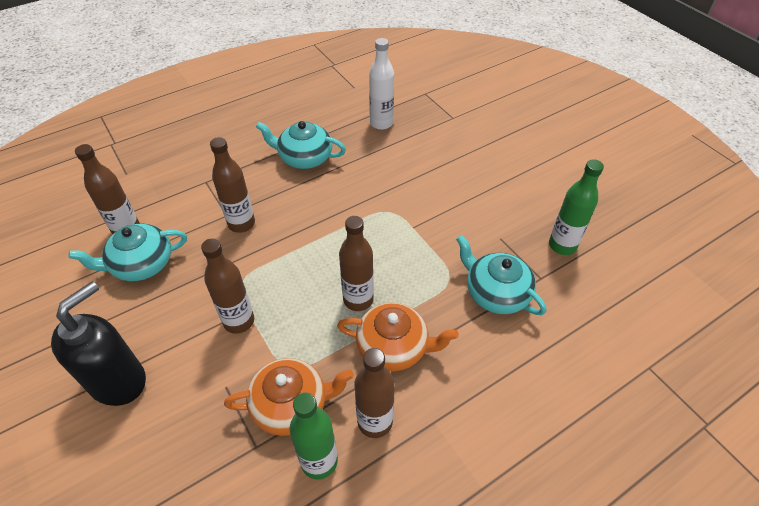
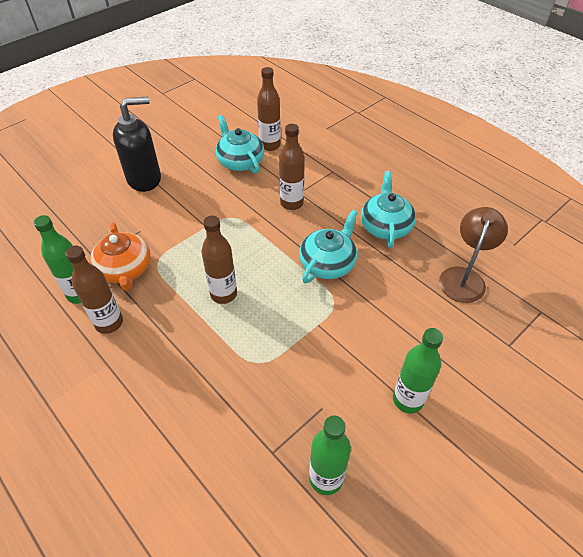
camera: 80 degrees right, 0 degrees up
(118, 380) = (145, 179): black soap dispenser -> black soap dispenser turned 45 degrees counterclockwise
(239, 321) = (195, 224): brown bottle -> none
(381, 123) = (464, 277): white bottle -> brown lamp
(394, 347) = (177, 326): orange teapot -> none
(496, 183) = (408, 400): none -> green bottle
(496, 293) = (246, 406): turquoise teapot -> turquoise teapot (328, 263)

